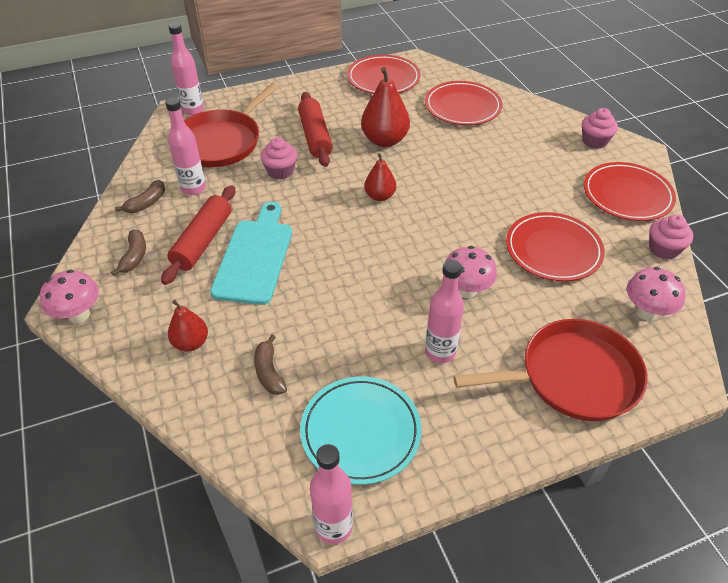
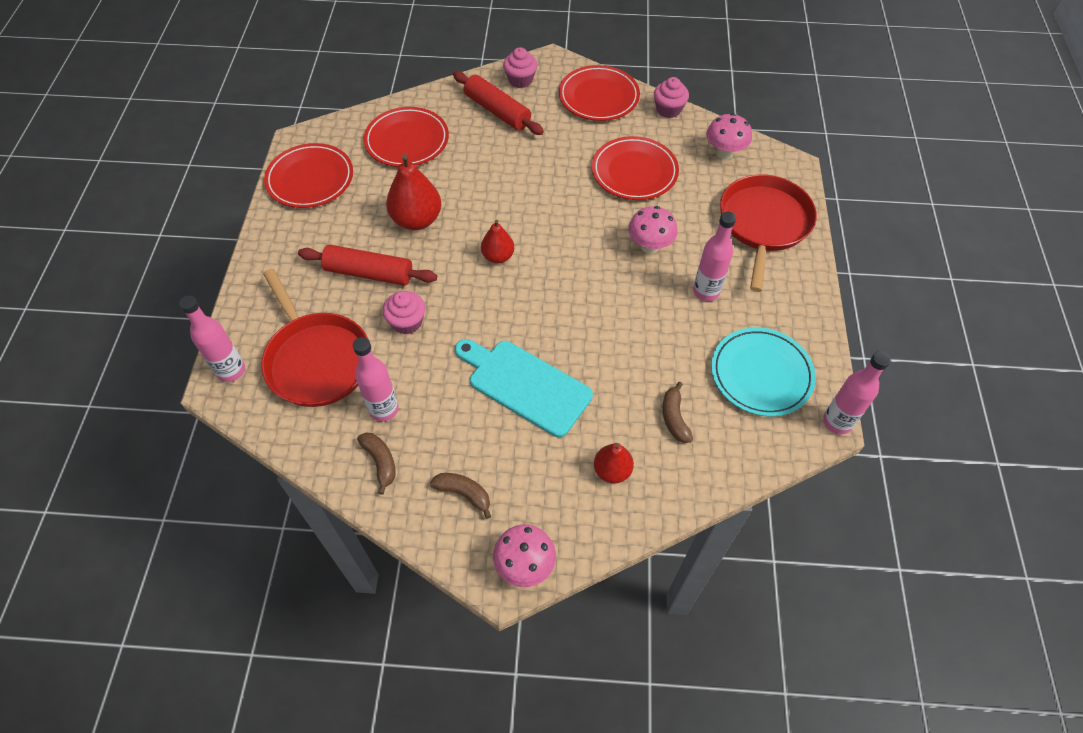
camera: 65 degrees left, 10 degrees up
(203, 241) = (476, 423): red rolling pin -> red rolling pin (497, 111)
(269, 372) = (674, 418): brown banana -> brown banana turned 75 degrees clockwise

